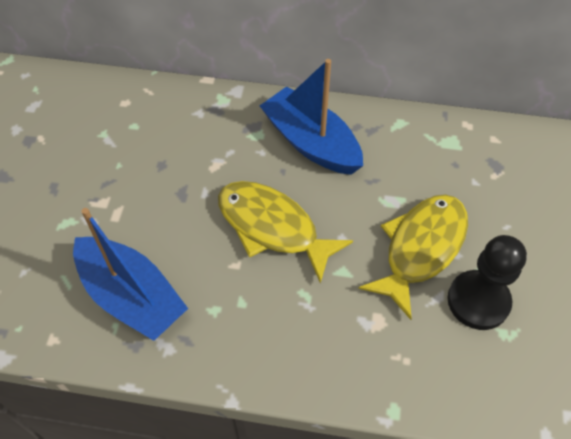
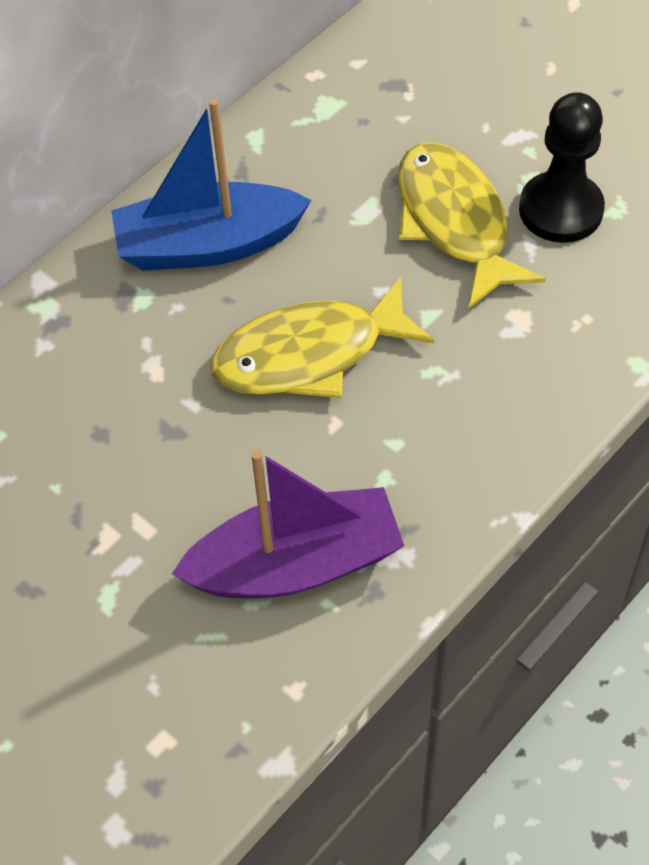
camera: 55 degrees left, 0 degrees up
(131, 296) = (296, 564): blue boat -> purple boat

